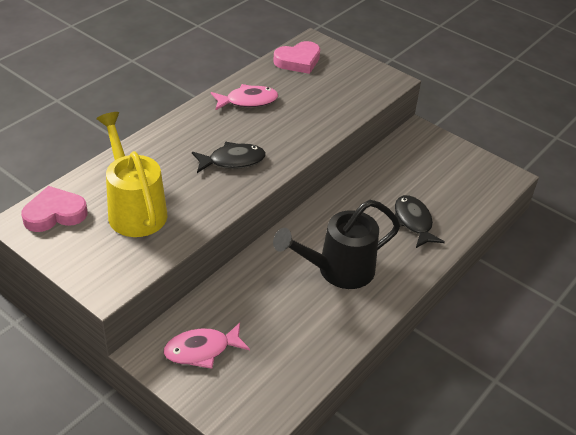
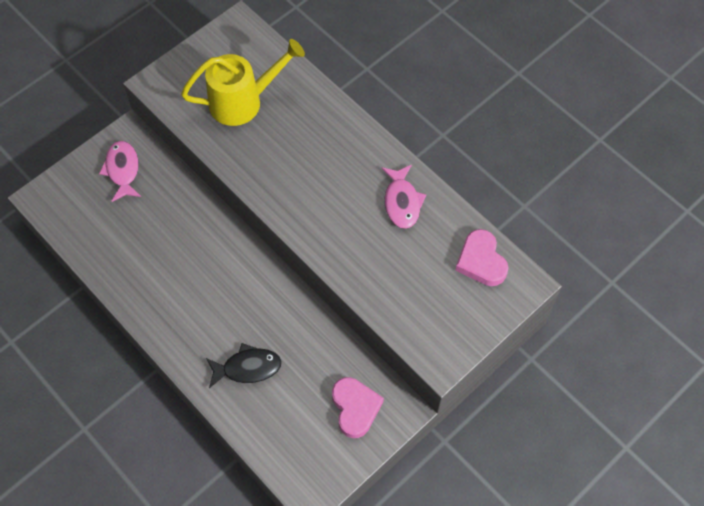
camera: 100 degrees right, 20 degrees up
(55, 214) = (245, 46): pink heart -> pink heart (355, 408)
(232, 161) = (302, 181): black fish -> none
(338, 270) = (192, 284): black watering can -> none

